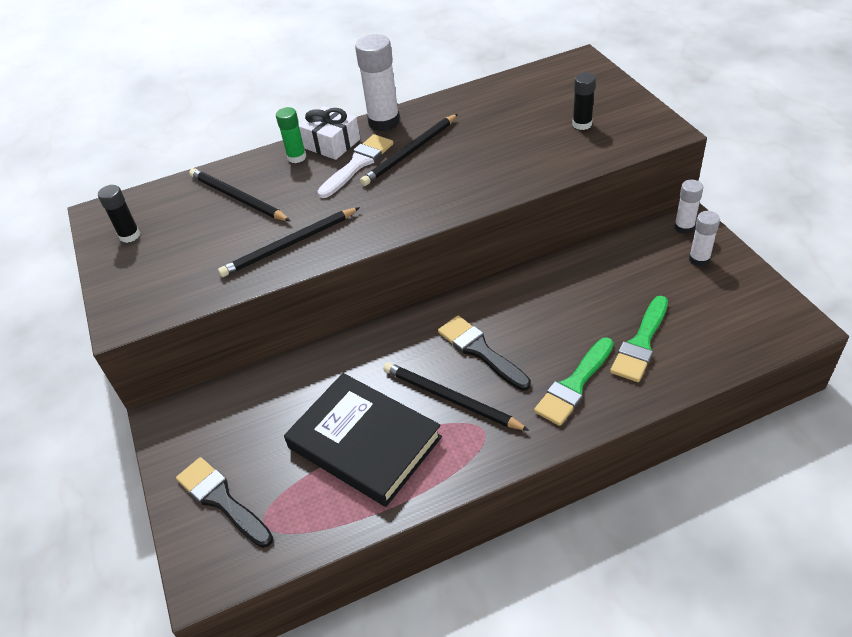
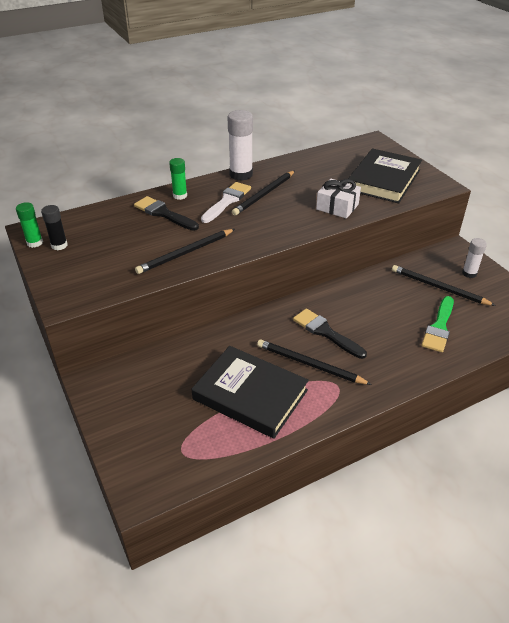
camera: 10 degrees left, 5 degrees down
(100, 232) = (35, 243): none -> green glue stick
(222, 500) = (146, 437): black brush -> black brush (164, 214)
(237, 198) = (139, 221): black pencil -> black pencil (438, 287)
(331, 143) = (204, 187): white gift -> white gift (337, 207)
(574, 385) = (397, 355): green brush -> none
(582, 124) = (383, 180): black glue stick -> black book
(684, 227) = (455, 253): white glue stick -> none

